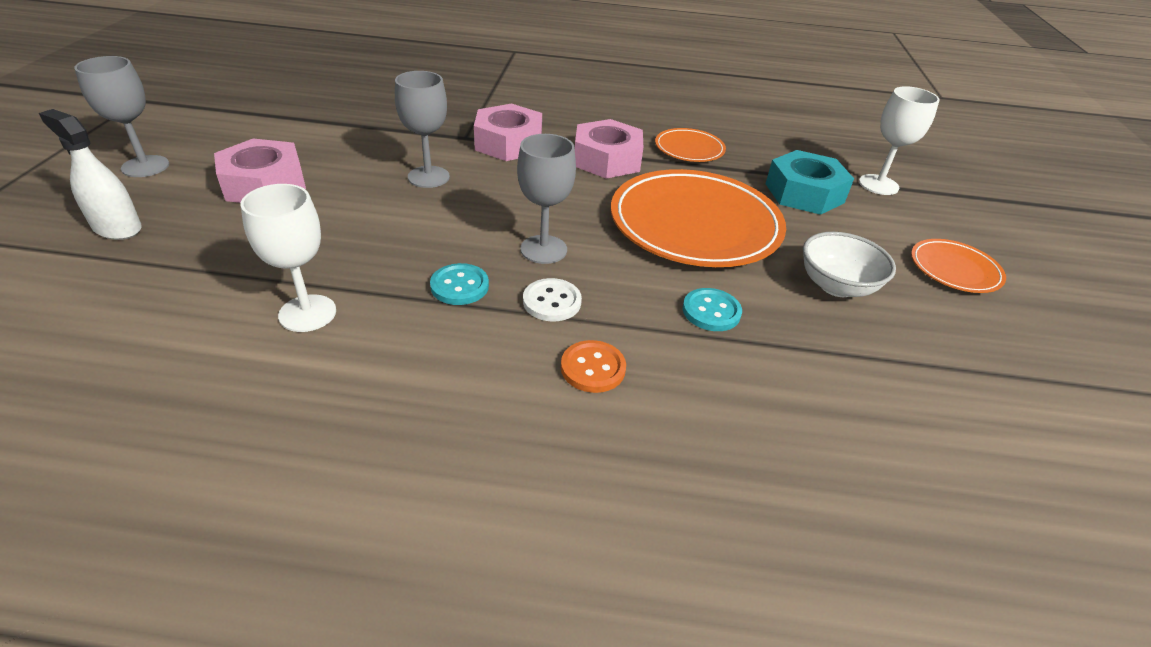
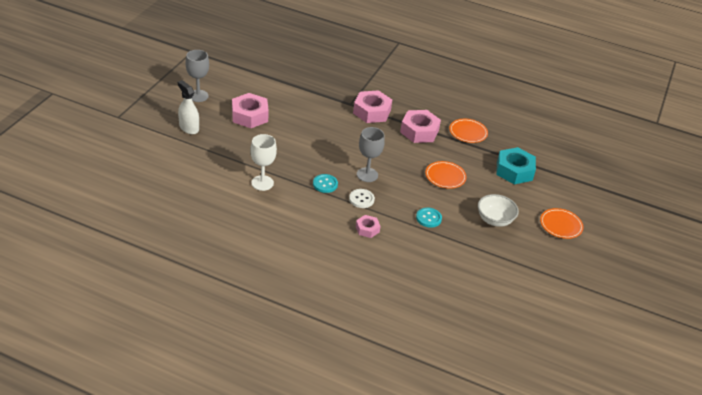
camera: 15 degrees right, 0 degrees up
(428, 177) = (325, 125): grey goblet -> none
(593, 368) = (367, 229): orange button -> pink nut
(695, 224) = (445, 176): orange plate -> orange plate, size x0.49
(878, 185) = (560, 174): white goblet -> none

